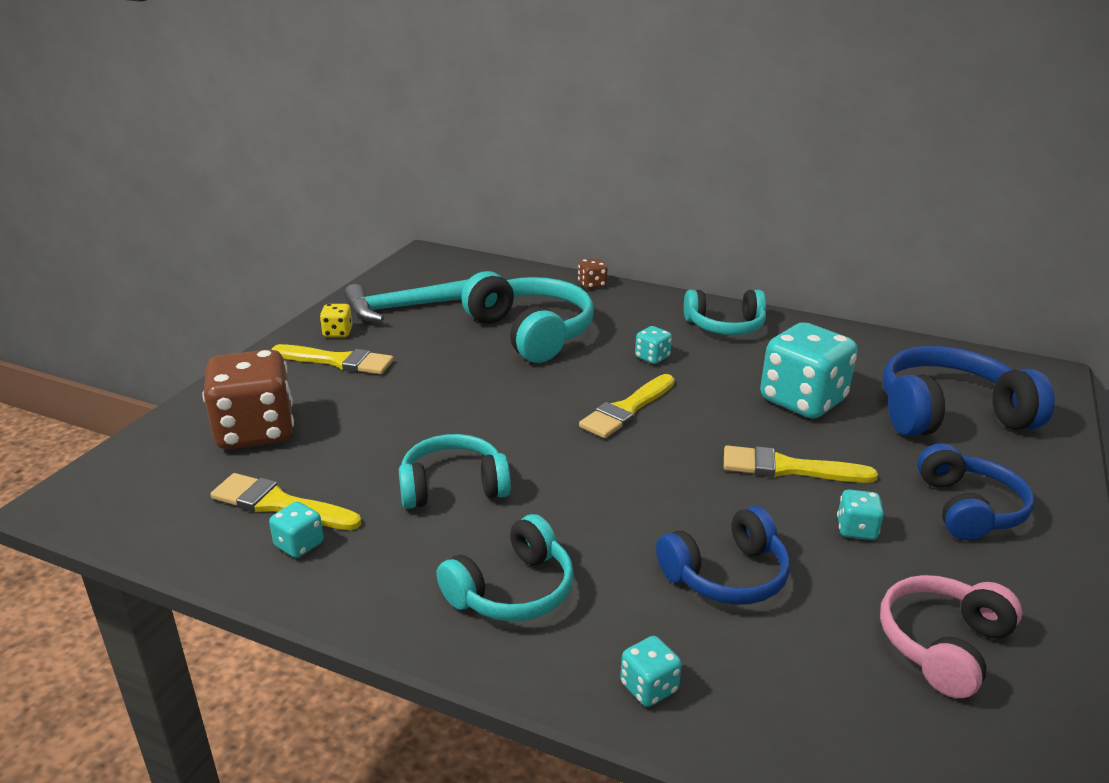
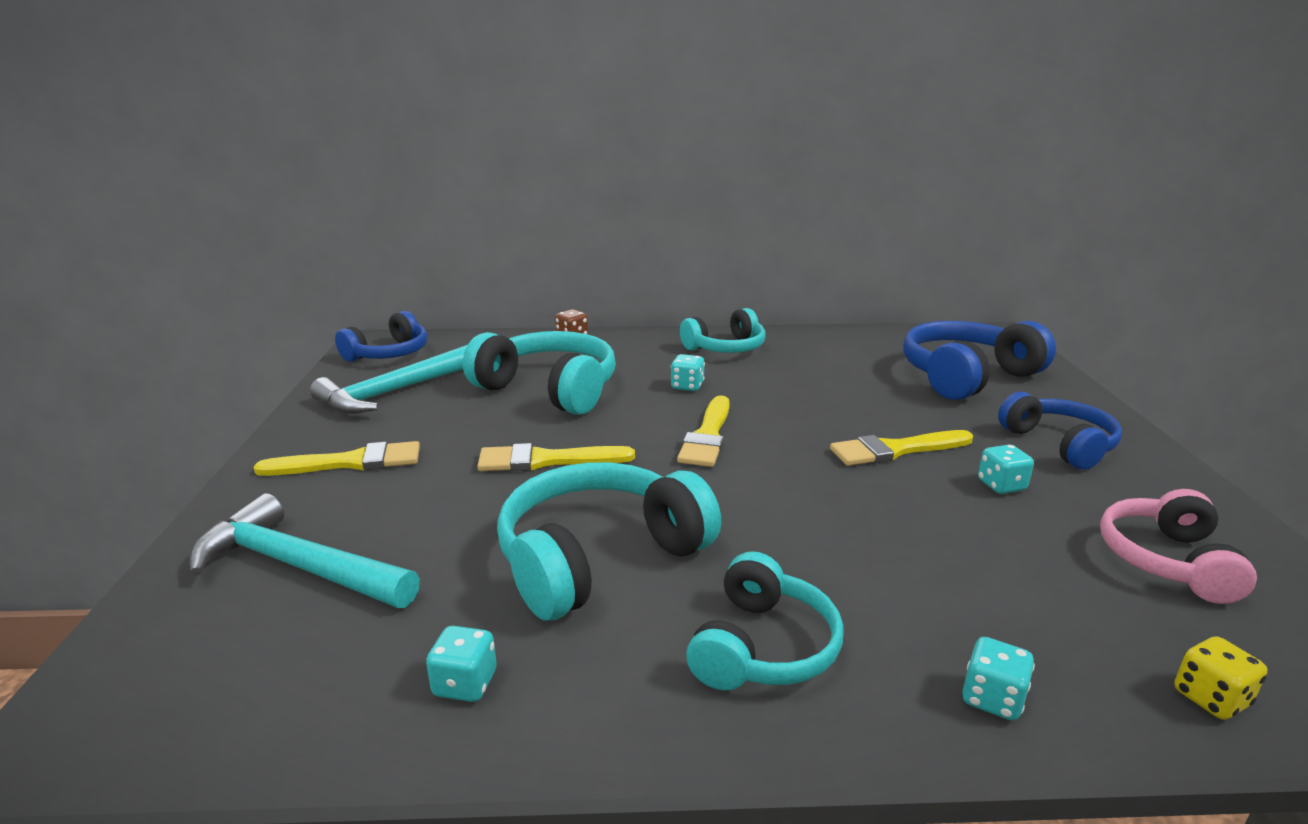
camera: 25 degrees left, 5 degrees down
(255, 431) = (298, 566): brown dice -> turquoise hammer
(279, 504) = (398, 643): yellow brush -> yellow brush (546, 460)
(337, 333) = (326, 434): yellow dice -> yellow dice (1210, 698)
(453, 487) = (599, 557): turquoise headphones -> turquoise headphones, size x1.54
(726, 575) = (944, 559): blue headphones -> blue headphones (389, 354)
(802, 401) = (849, 393): turquoise dice -> none

